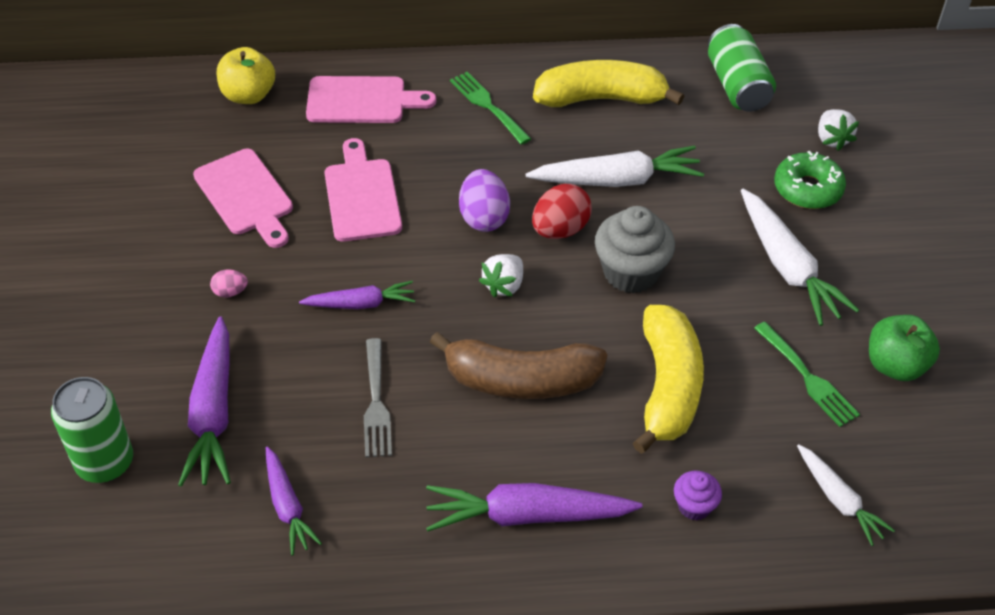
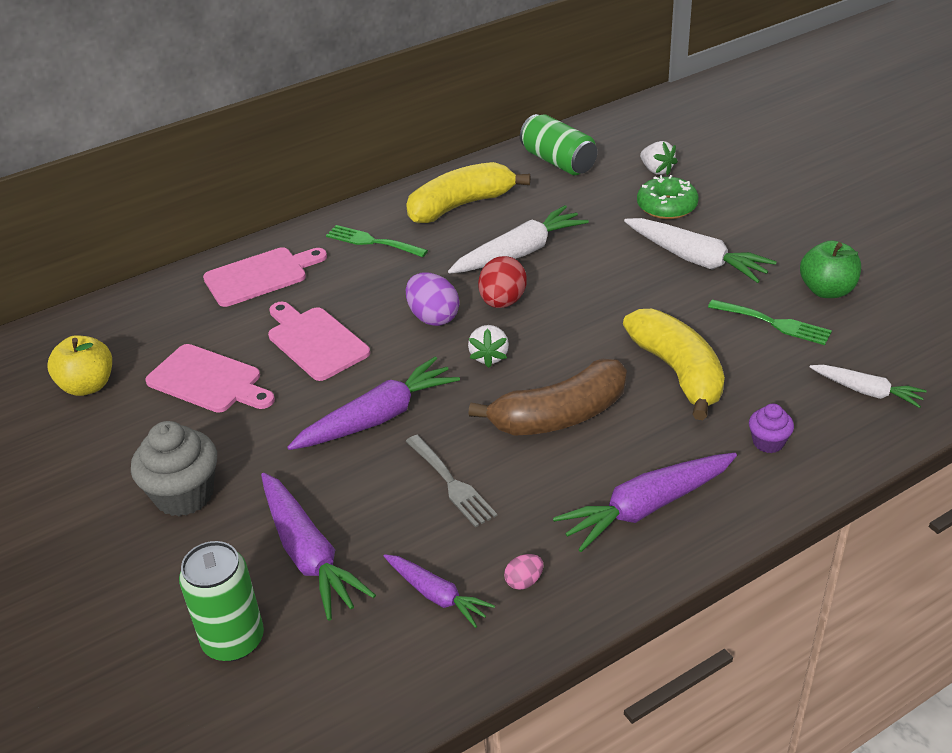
camera: 25 degrees left, 10 degrees down
(230, 292) = (251, 456): pink egg -> pink egg (524, 581)
(248, 95) = (152, 308): yellow apple -> yellow apple (88, 385)
(361, 304) = (378, 418): purple carrot -> purple carrot, size x1.66
(630, 272) = (583, 308): grey cupcake -> grey cupcake (184, 495)

